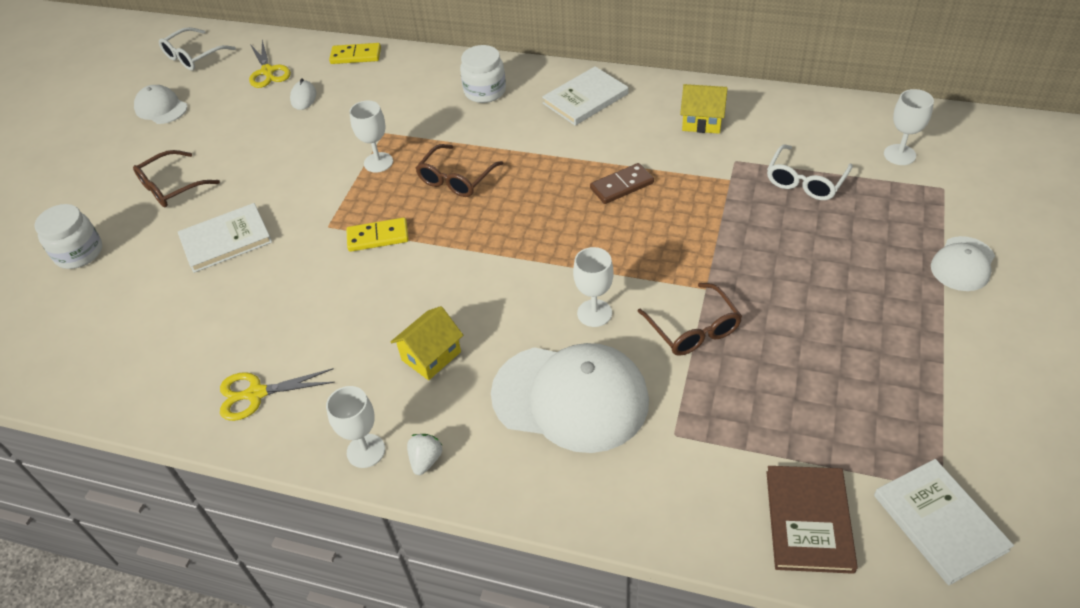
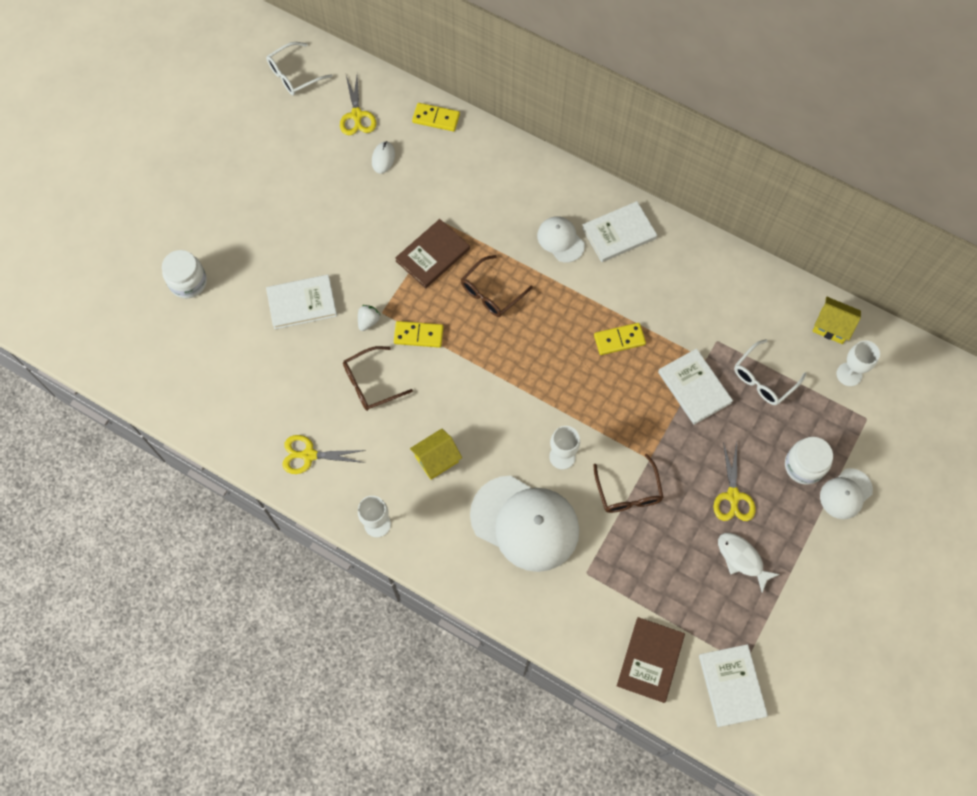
camera: 10 degrees right, 20 degrees up
(161, 108) = (261, 134): white cap -> white cap (560, 240)
(171, 187) = (264, 232): brown glasses -> brown glasses (371, 383)
(378, 162) = (433, 255): white goblet -> brown book
(426, 460) = (416, 543): white strawberry -> white strawberry (368, 321)
(485, 91) = (537, 198): white jar -> white jar (804, 466)
(621, 186) = (619, 340): brown domino -> yellow domino
(702, 122) = (706, 290): yellow house -> yellow house (831, 326)
(728, 208) = (694, 387): none -> white book
(827, 301) = (733, 496): none -> yellow scissors
(873, 364) = (741, 559): none -> white fish

